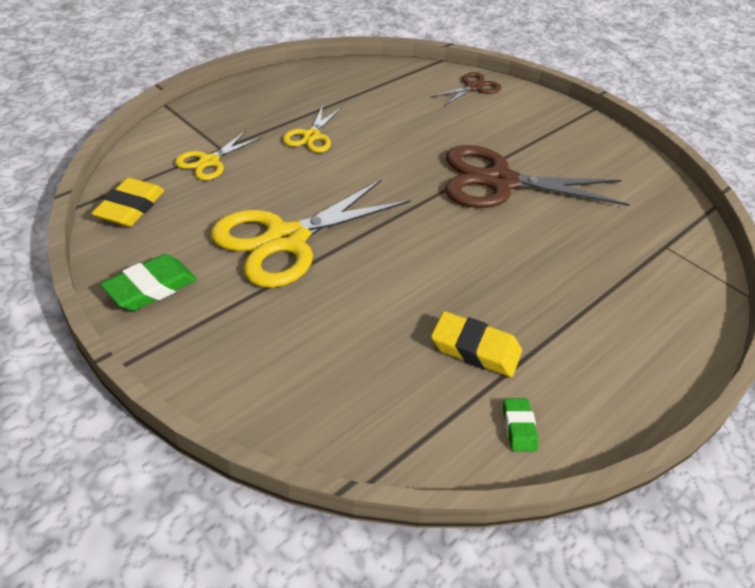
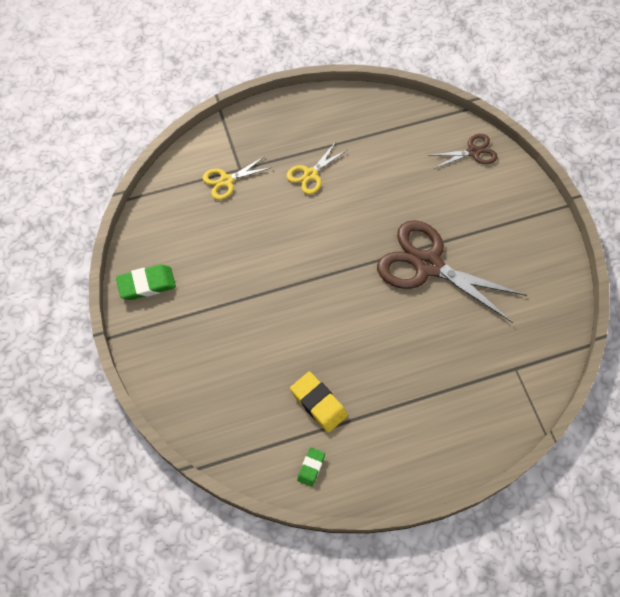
camera: 30 degrees right, 20 degrees up
(130, 207) = (159, 210): yellow eraser -> none
(286, 239) = (245, 271): yellow scissors -> none

